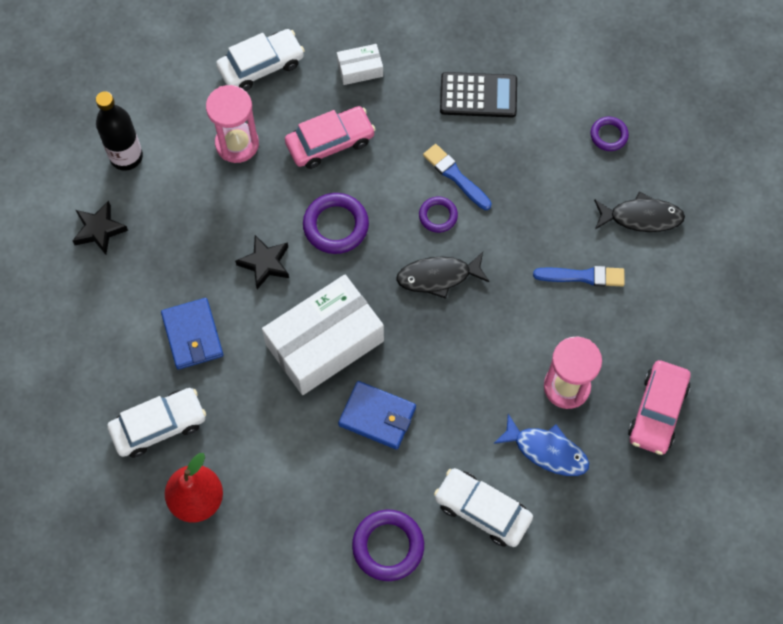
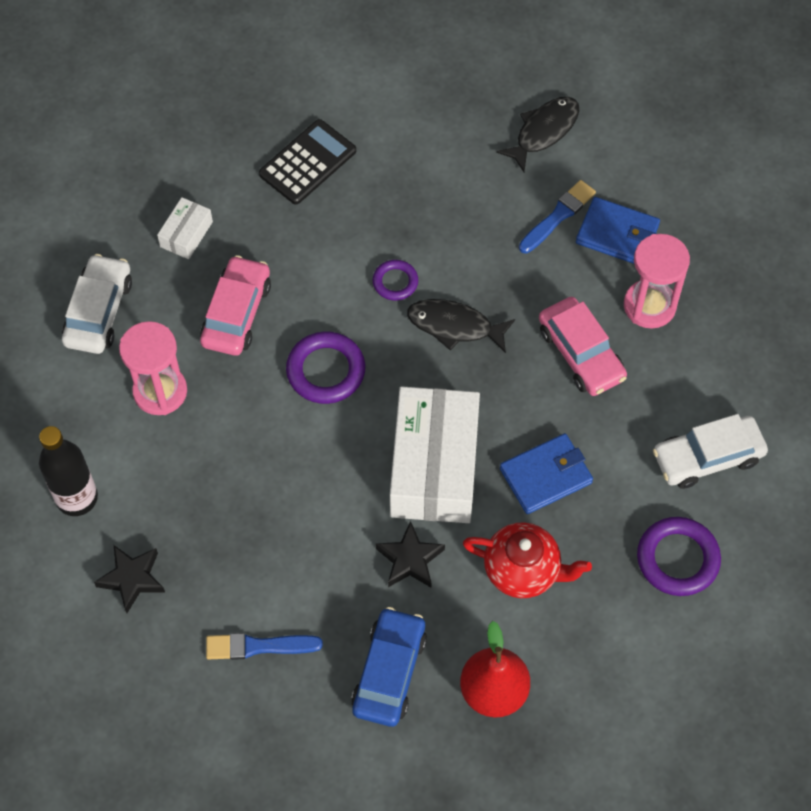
camera: 50 degrees left, 5 degrees down
(159, 426) = (389, 672): white car -> blue car
(192, 335) = (323, 574): blue wallet -> blue wallet (617, 234)
(265, 263) = (308, 458): black star -> black star (410, 559)
(296, 454) = (523, 570): none -> red teapot
(438, 277) = (454, 326): black fish -> black fish turned 75 degrees clockwise
(455, 176) = (370, 239): blue brush -> blue brush (258, 646)
(546, 451) = (695, 366): blue fish -> none
(608, 135) = (444, 96): purple ring -> none
(657, 411) = (731, 256): pink car -> pink car (581, 353)

